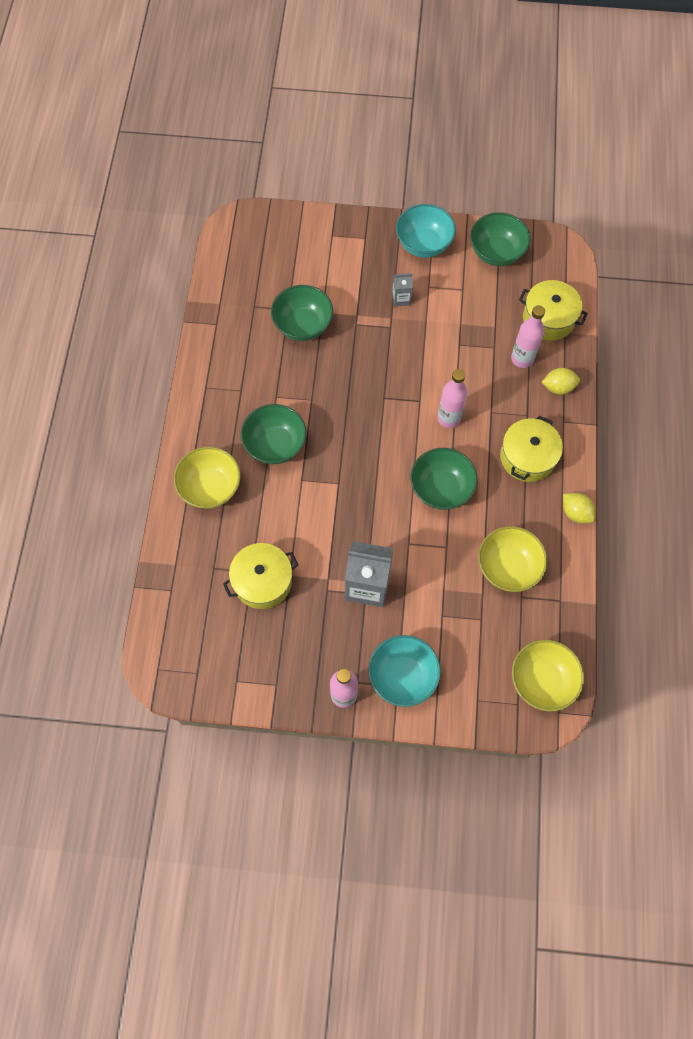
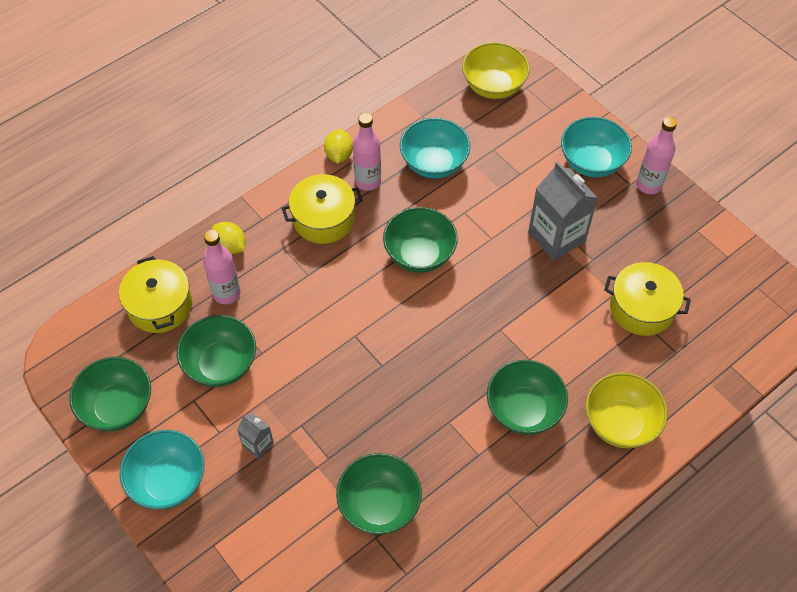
camera: 135 degrees left, 10 degrees down
(449, 418) = (348, 300): pink bottle -> pink bottle (368, 181)
(473, 319) = (221, 364): none -> green bowl
(508, 567) = (434, 163): yellow bowl -> turquoise bowl

